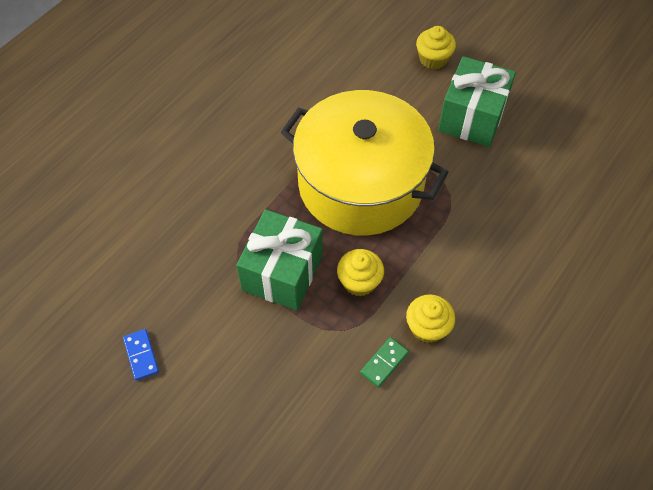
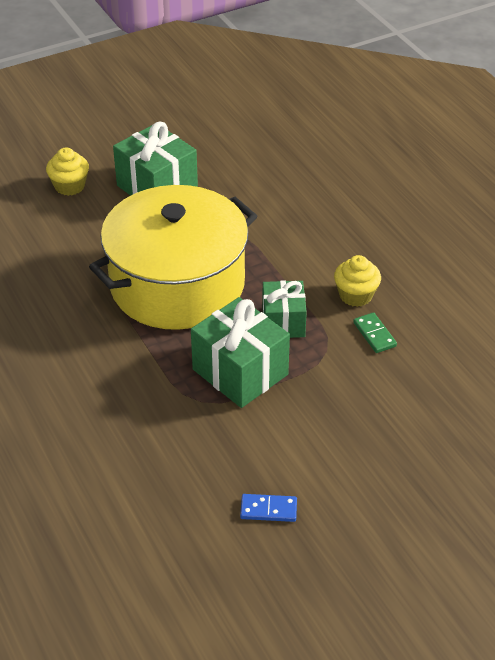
camera: 65 degrees left, 15 degrees down
(359, 282) = (283, 322): yellow cupcake -> green gift

